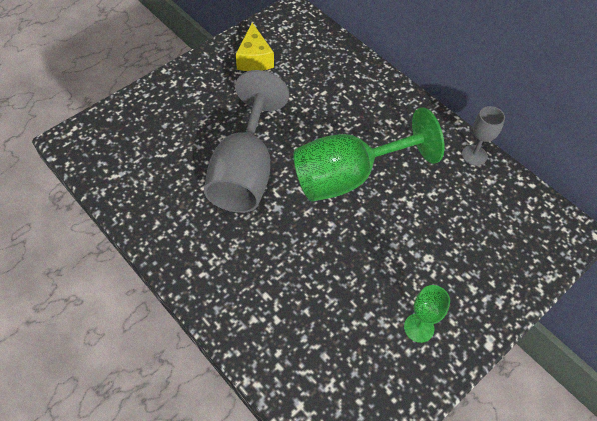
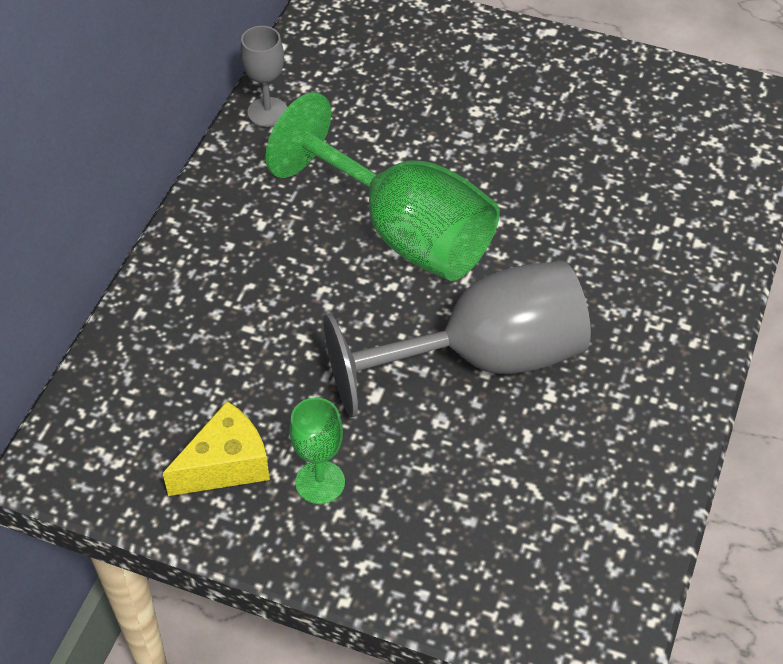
camera: 115 degrees left, 5 degrees down
(419, 328) = (579, 91): green goblet -> green goblet (320, 482)

